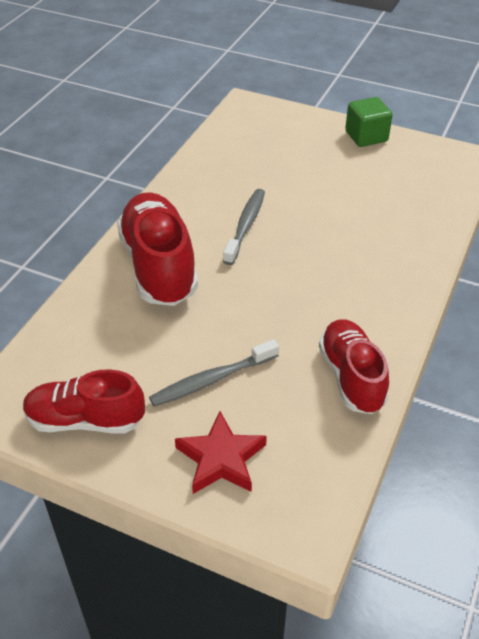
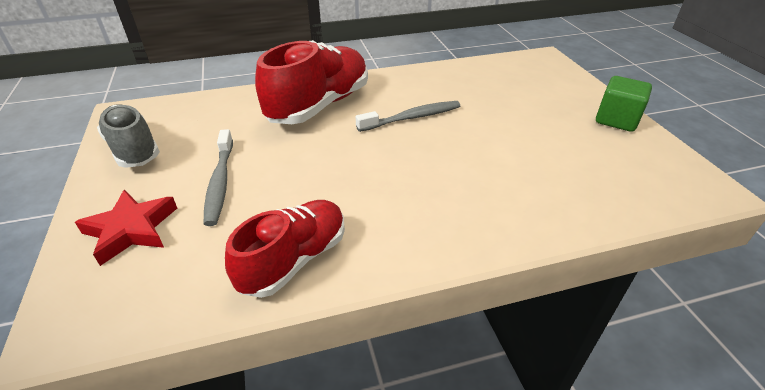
camera: 50 degrees right, 5 degrees down
(85, 420) = (133, 149): red shoe -> grey shoe
(211, 380) = (220, 183): grey toothbrush -> grey toothbrush turned 120 degrees counterclockwise

